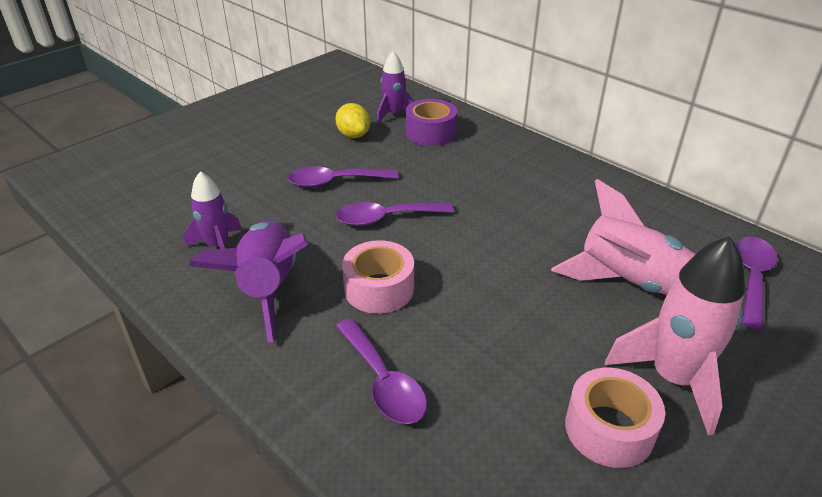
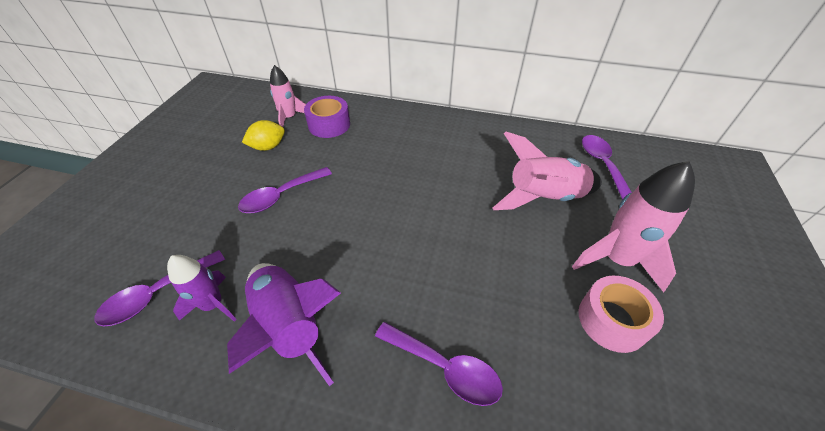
camera: 30 degrees left, 10 degrees up
(353, 135) = (268, 147): yellow lemon -> yellow lemon turned 60 degrees counterclockwise
(379, 288) = (383, 281): pink tape -> none
(386, 218) = (345, 213): purple spoon -> purple spoon (157, 294)
(394, 114) = (289, 118): purple rocket -> pink rocket

